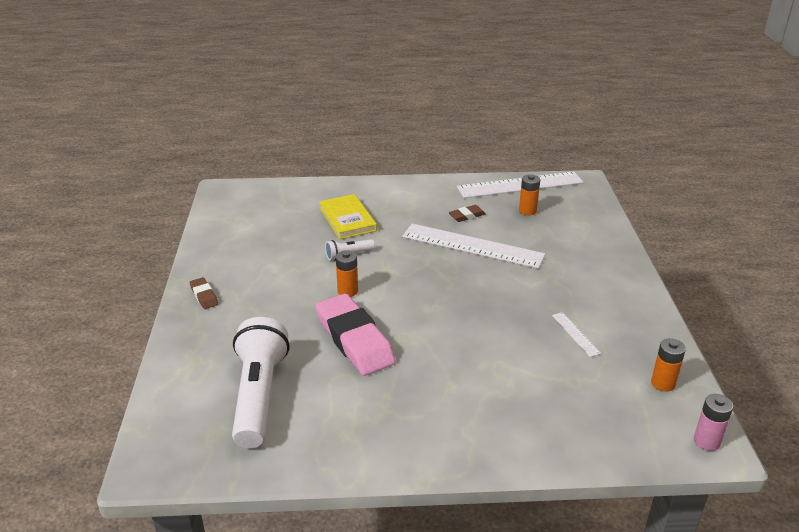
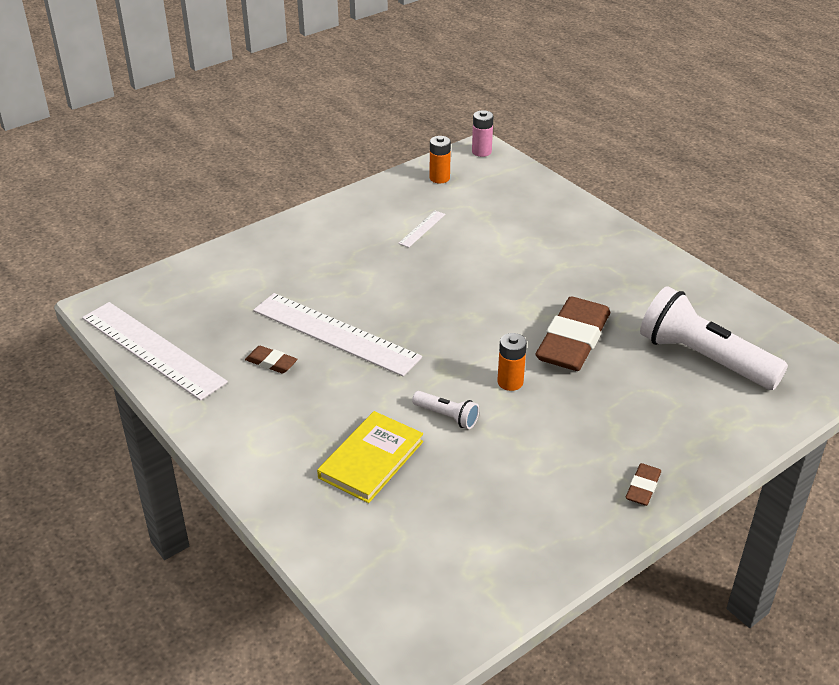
camera: 125 degrees left, 5 degrees up
(259, 395) = (703, 358): white flashlight -> white flashlight turned 75 degrees clockwise
(354, 339) = (572, 340): pink eraser -> brown eraser
(472, 246) = (336, 333): white ruler -> white ruler turned 45 degrees counterclockwise
(527, 211) = (218, 322): orange battery -> none

